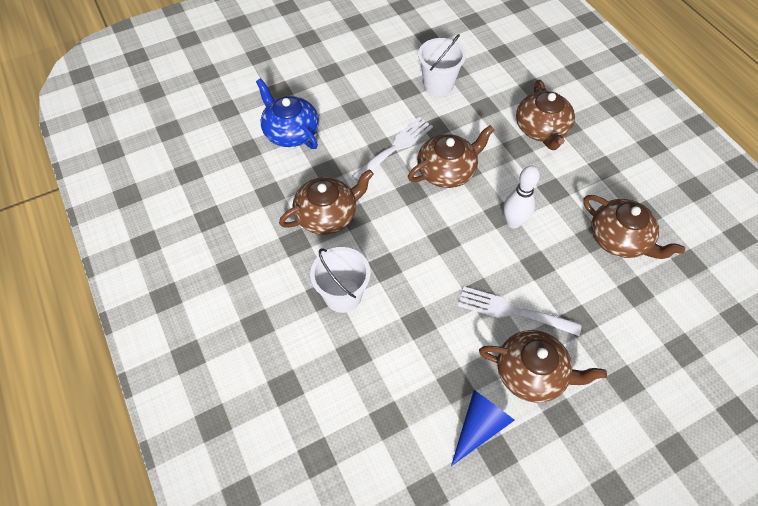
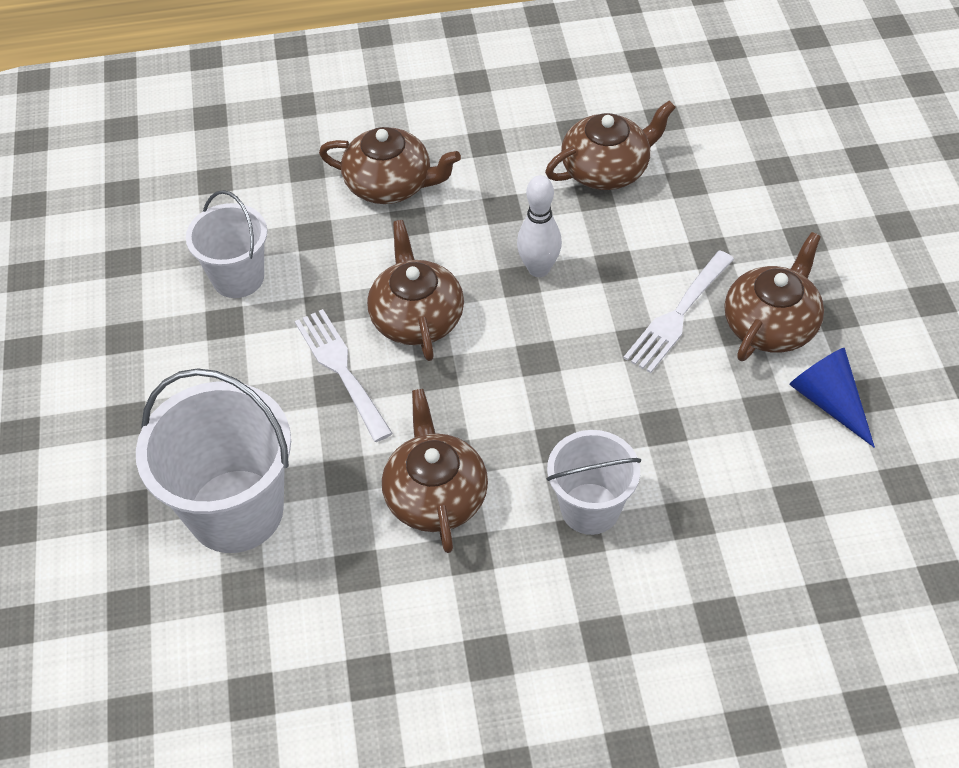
camera: 70 degrees left, 5 degrees down
(290, 132) = (236, 511): blue teapot -> white bucket

